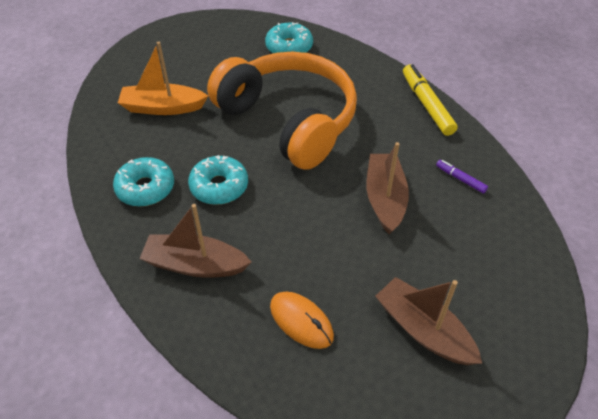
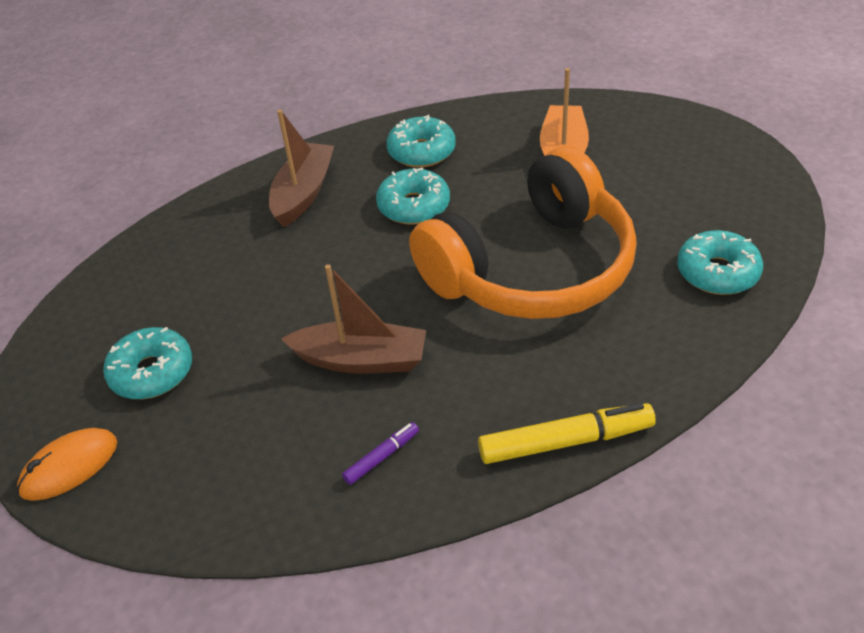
camera: 100 degrees right, 5 degrees down
(301, 321) = (205, 271): orange mouse -> orange mouse (69, 467)
(423, 330) = (152, 372): brown boat -> turquoise donut

